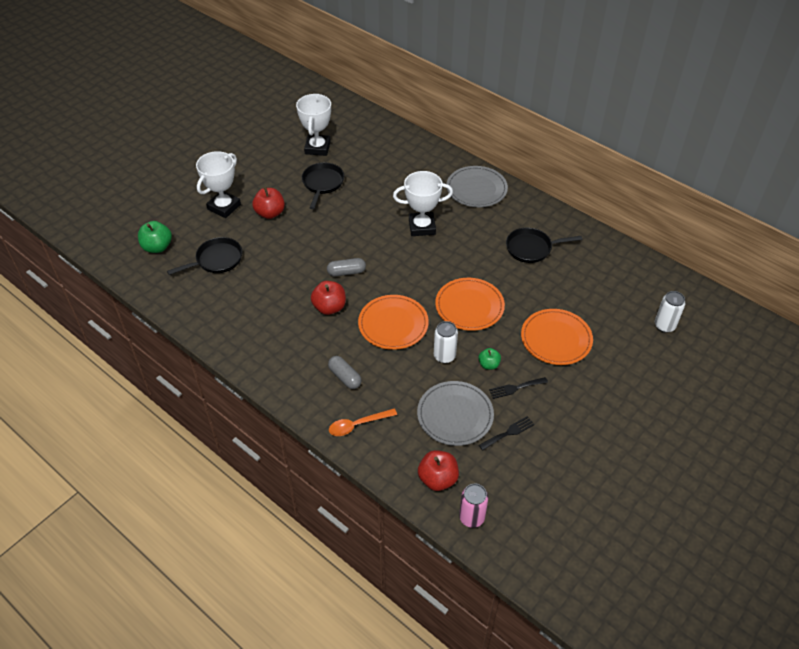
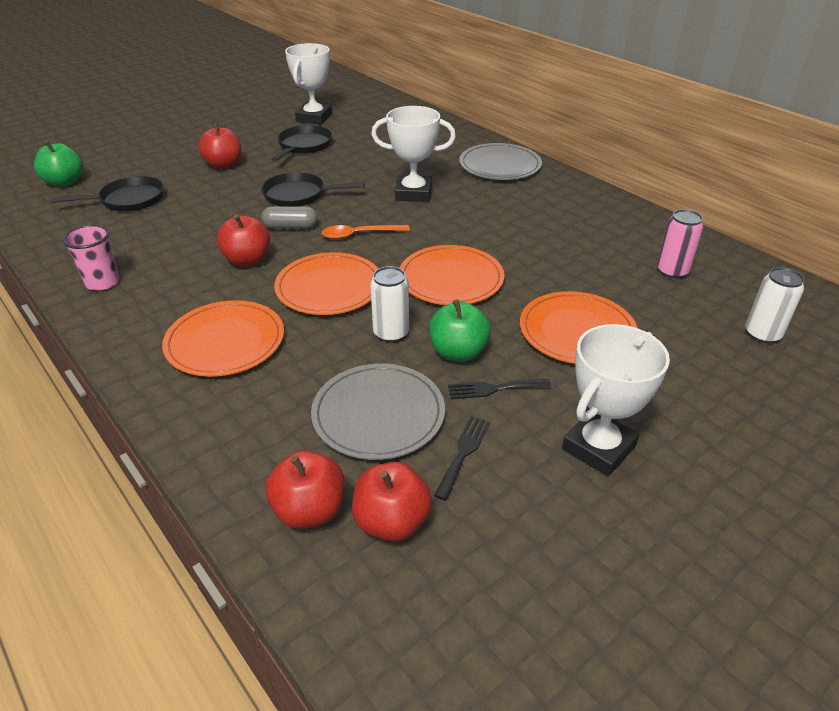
camera: 10 degrees right, 10 degrees down
(224, 207) = (171, 155): white trophy -> white trophy (598, 447)
(241, 340) = (102, 283): none -> pink cup
(345, 377) = (225, 342): grey capsule -> orange plate
(358, 425) = (211, 407): orange spoon -> orange spoon (359, 235)
(471, 517) = (347, 591): pink can -> pink can (672, 271)
(482, 478) = (392, 522): none -> red apple
(489, 365) = (458, 352): green apple -> green apple, size x1.64
(508, 433) = (463, 453): black fork -> black fork turned 45 degrees counterclockwise
(531, 248) = (561, 227): black pan -> black pan (298, 195)

